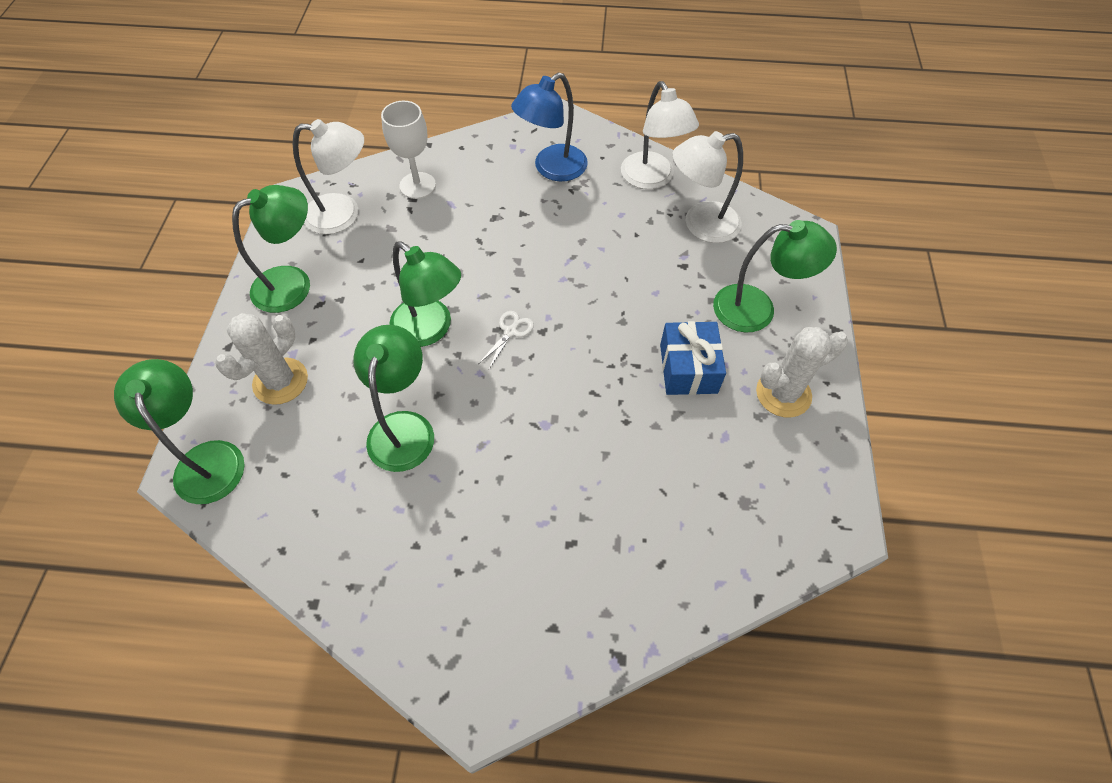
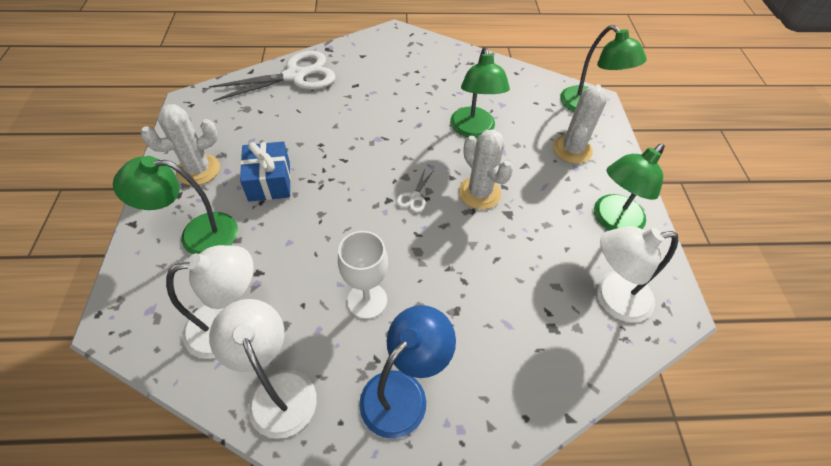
camera: 170 degrees right, 5 degrees down
(417, 185) = (553, 345): white goblet -> white goblet (367, 300)
(430, 329) = (479, 193): green lamp -> white cactus
(675, 577) = (295, 76): none -> white scissors

